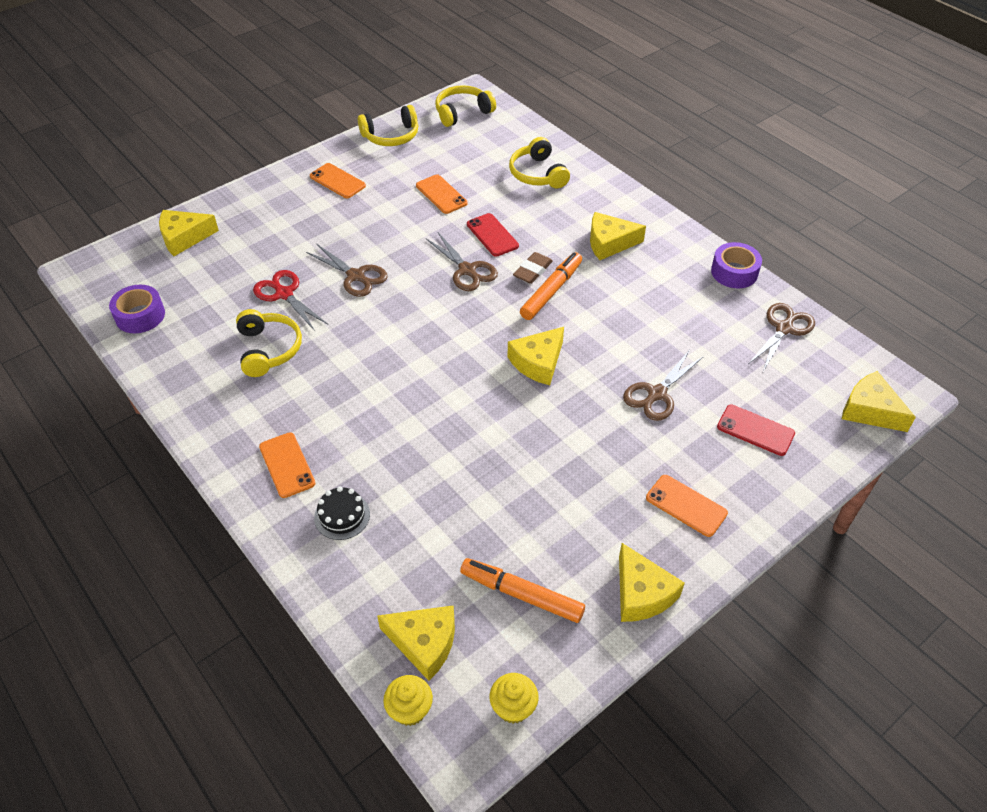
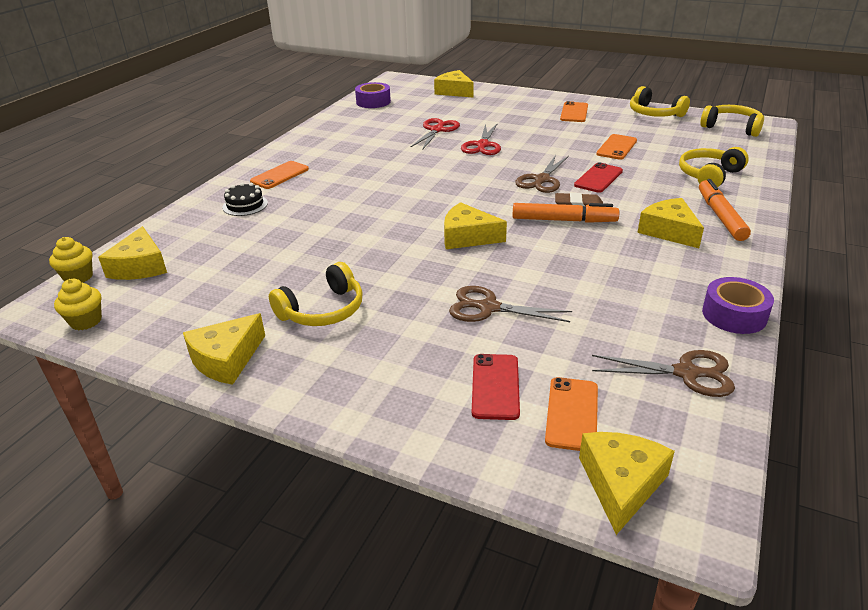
camera: 65 degrees right, 15 degrees down
(268, 349) = (380, 141): yellow headphones -> yellow headphones (323, 310)
(356, 276) = (482, 145): brown scissors -> red scissors
(522, 595) = (201, 296): orange marker -> orange marker (720, 217)
(686, 505) = (351, 361): orange phone -> orange phone (572, 414)

